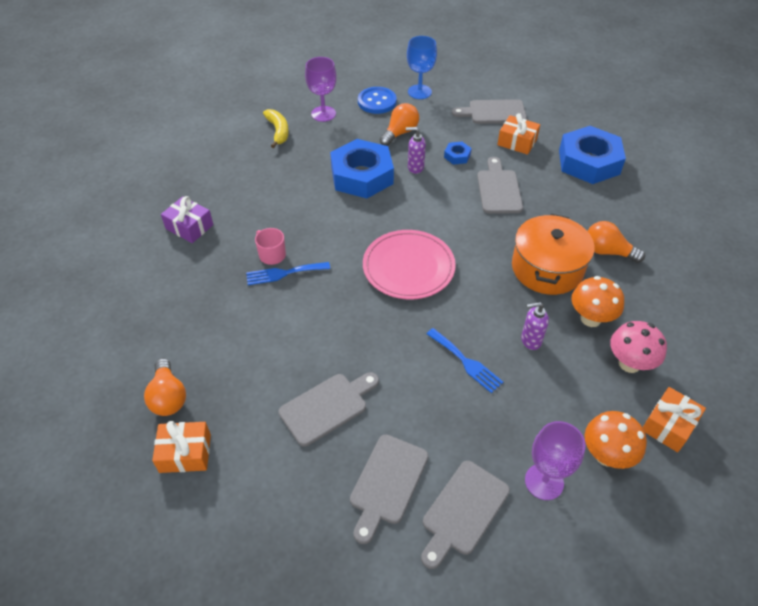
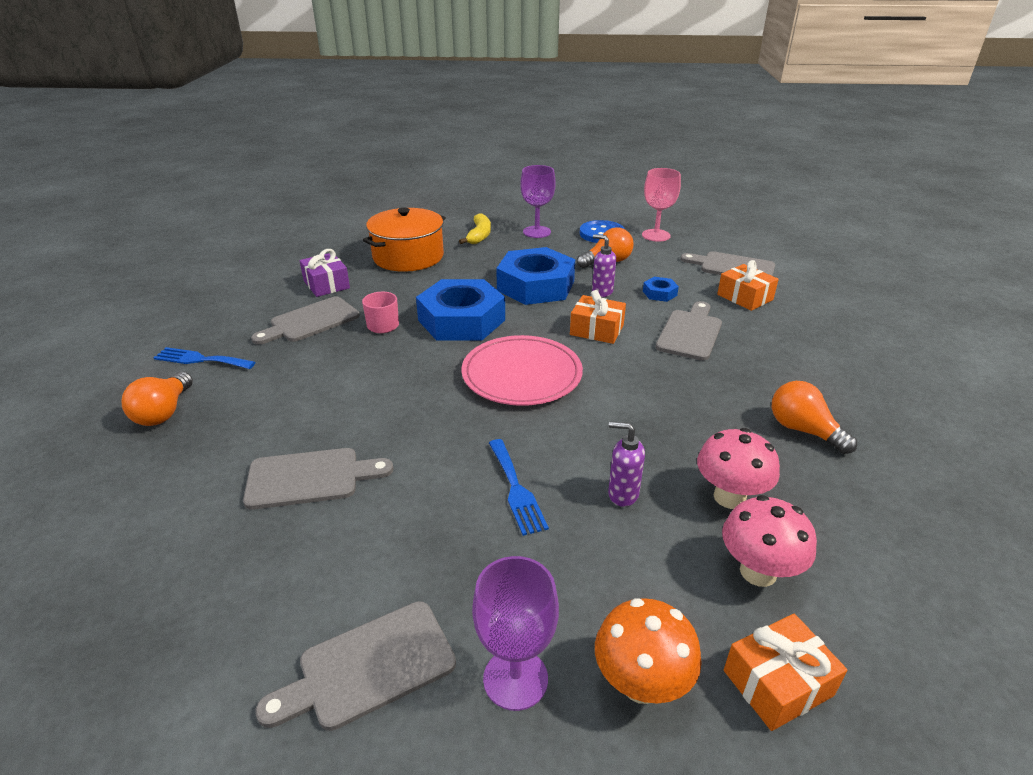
camera: 25 degrees right, 15 degrees down
(185, 453) = (125, 468): orange gift -> orange gift (596, 330)
(284, 273) = (380, 343): blue fork -> blue fork (200, 359)
(387, 483) = (303, 589): grey cutting board -> grey cutting board (311, 321)
(419, 92) = (656, 235): blue goblet -> pink goblet
(547, 268) = (701, 424): orange pot -> orange pot (408, 257)
(589, 162) = (832, 335): blue nut -> blue nut (461, 320)
(590, 318) = (729, 497): orange mushroom -> pink mushroom

